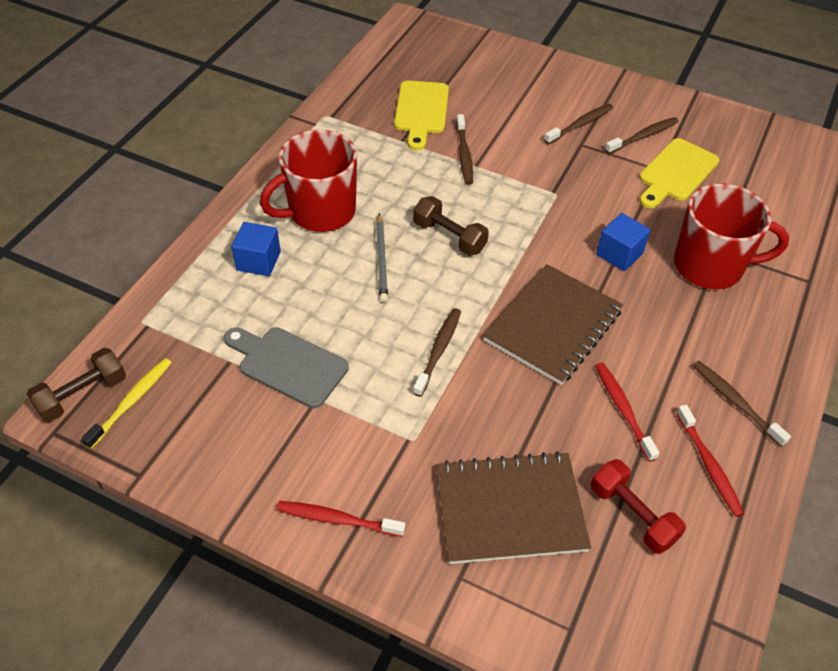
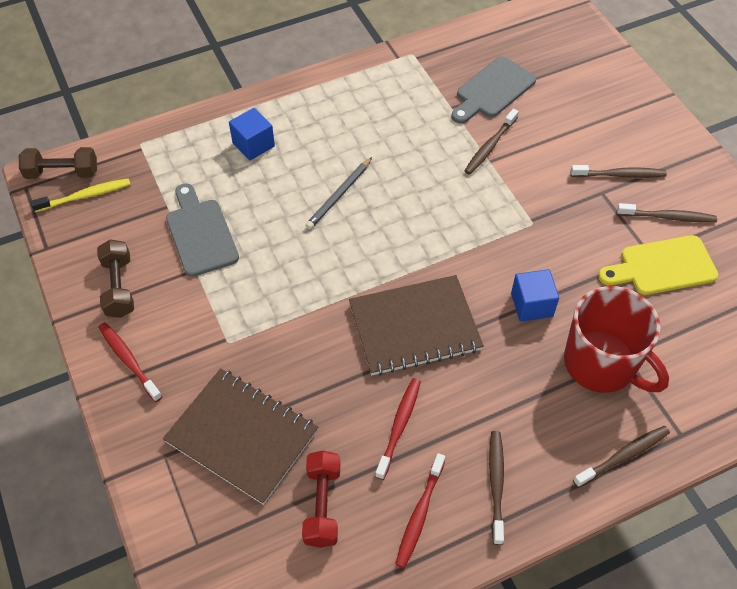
camera: 40 degrees right, 5 degrees up
(320, 212) = (332, 131): red mug -> none
(421, 111) = (493, 90): yellow cutting board -> grey cutting board
(438, 350) = (310, 290): brown toothbrush -> brown toothbrush (623, 456)
(449, 237) = (408, 207): brown dumbbell -> brown dumbbell (119, 287)

